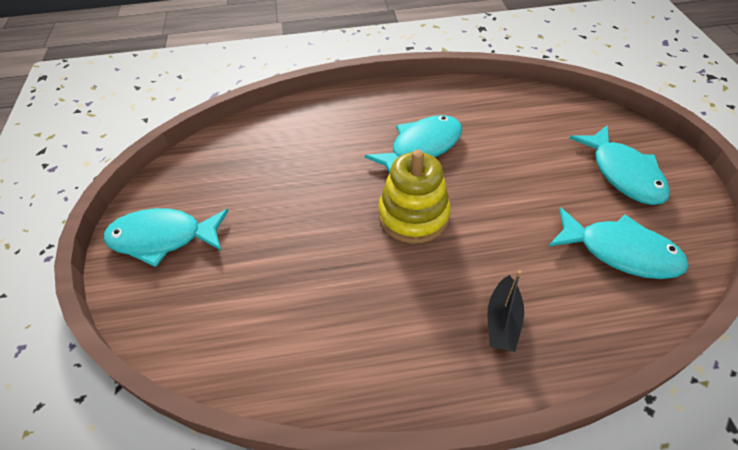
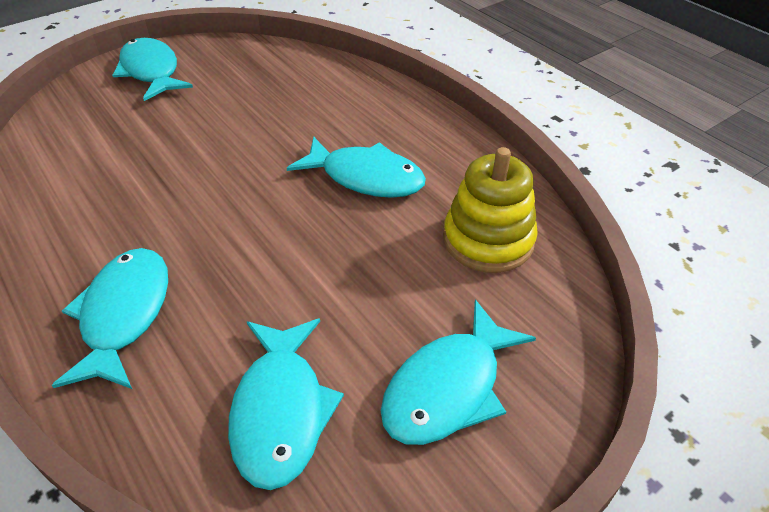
camera: 60 degrees right, 5 degrees down
(413, 216) = (251, 203): yellow stacking toy -> yellow stacking toy (488, 240)
(502, 321) = (124, 315): black boat -> turquoise fish

